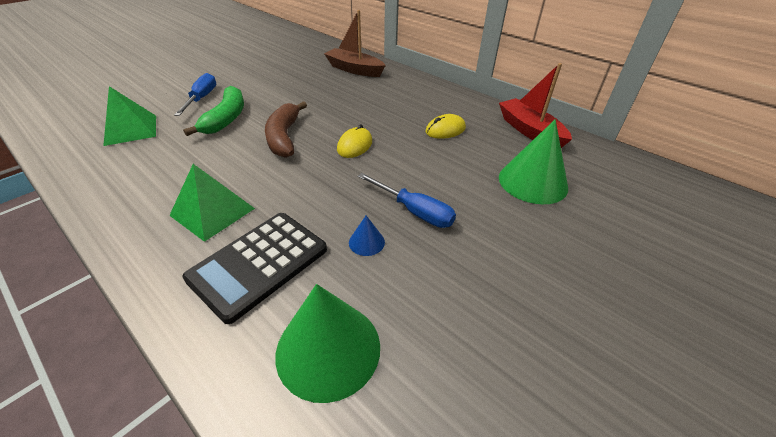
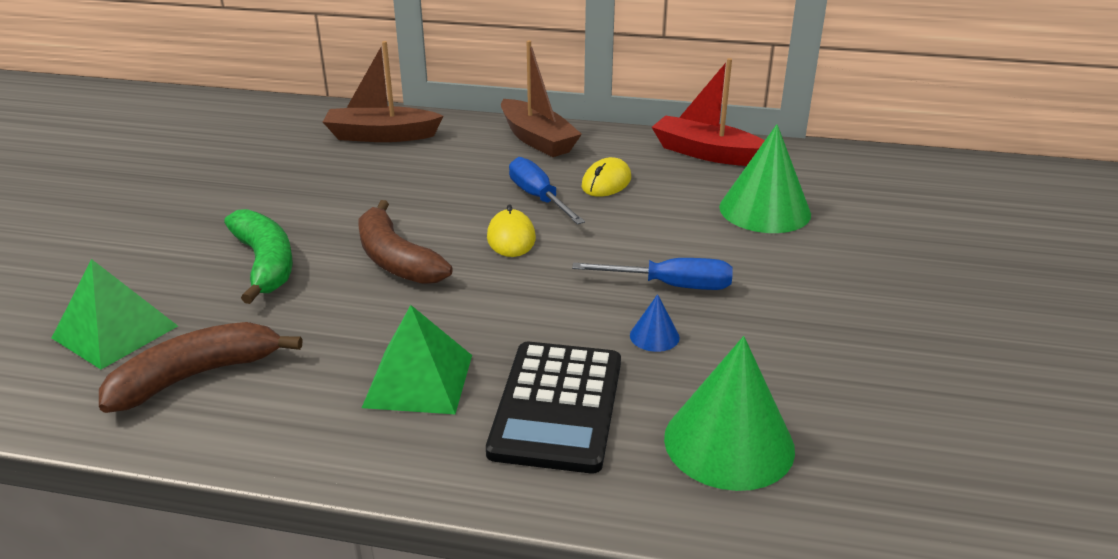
camera: 30 degrees left, 10 degrees down
(130, 165) = (196, 376): none -> brown banana
(202, 98) = (176, 249): blue screwdriver -> blue screwdriver (538, 198)
(432, 93) = (537, 139): none -> brown boat

